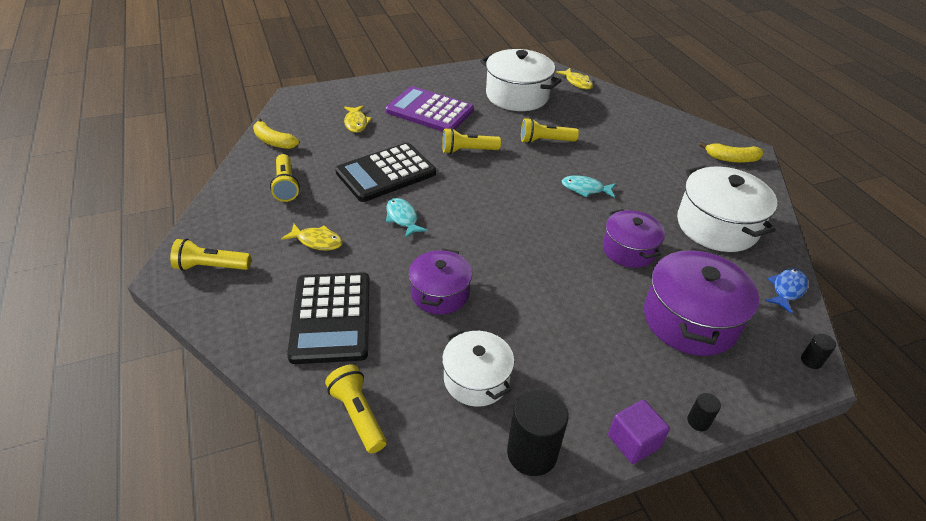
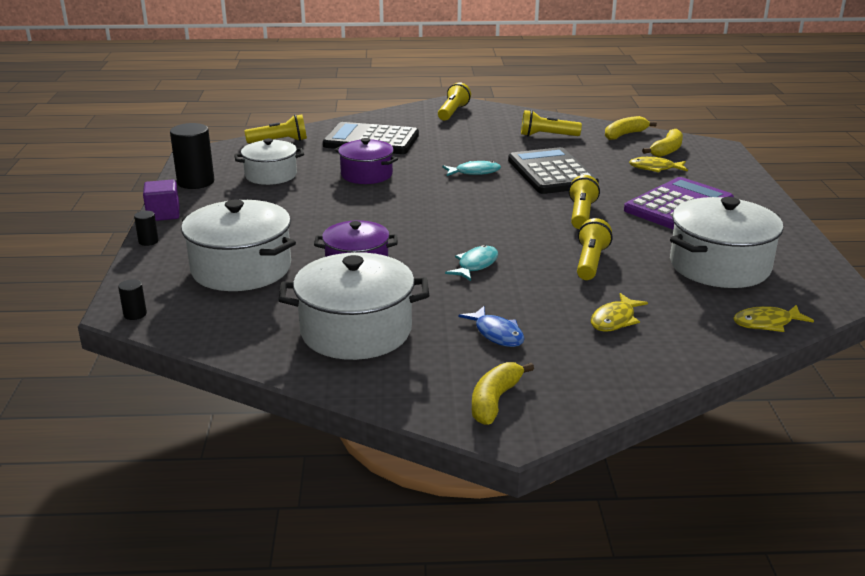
camera: 110 degrees right, 15 degrees down
(311, 119) = (666, 150): none -> yellow banana
(317, 241) = (461, 141): yellow fish -> yellow fish (614, 320)
(690, 320) = (241, 269): purple pot -> white pot
(787, 289) = (224, 339): blue fish -> blue fish (497, 334)

